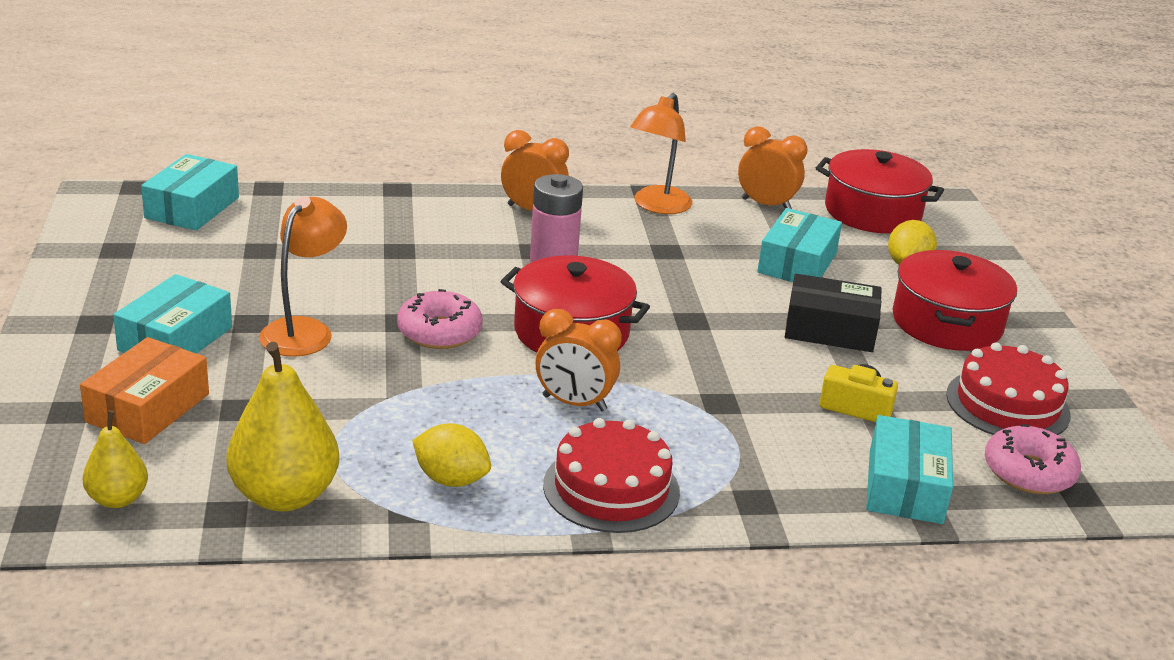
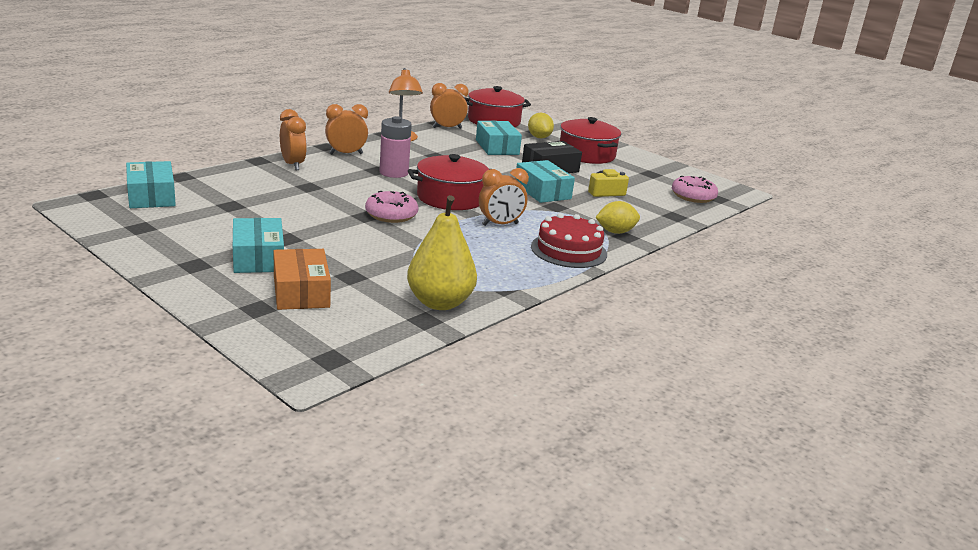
camera: 40 degrees left, 5 degrees down
(118, 499) = (360, 335): yellow pear -> none
(304, 330) = (322, 233): orange lamp -> none
(431, 209) = (293, 165): none -> orange clock
(451, 479) = (501, 270): yellow lemon -> yellow lemon (615, 232)
(905, 486) = (665, 214): turquoise box -> turquoise box (542, 191)
(1007, 404) = (651, 176): red cake -> none

